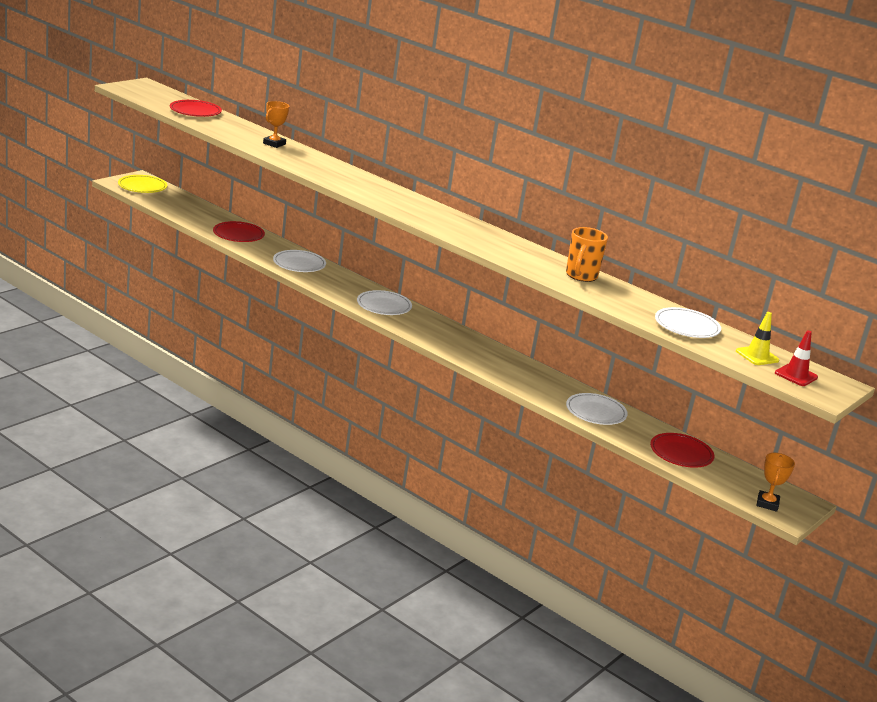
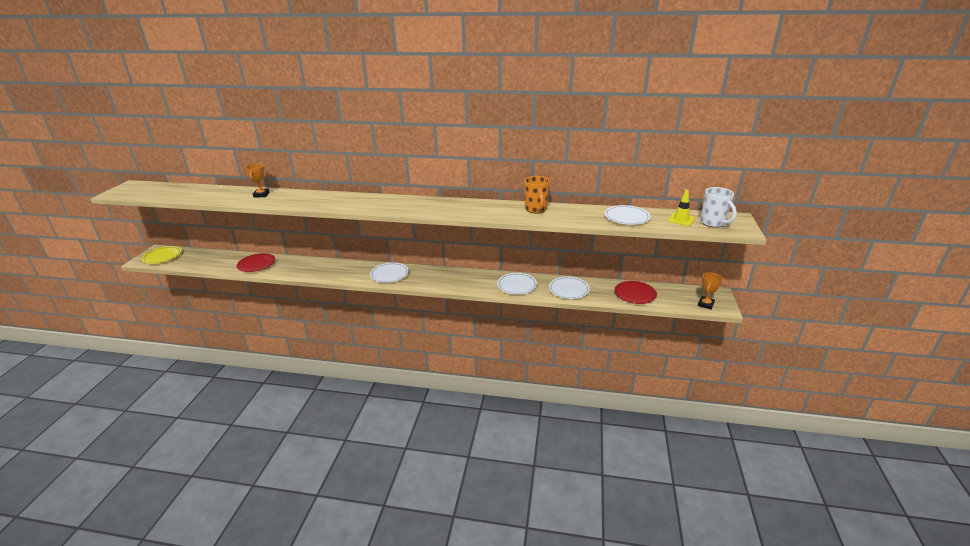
camera: 25 degrees left, 5 degrees up
(195, 111) = (185, 192): red plate -> none
(299, 264) = (313, 268): white plate -> white plate (517, 285)
(767, 503) = (705, 304): orange trophy -> orange trophy turned 45 degrees clockwise
(796, 375) = (713, 223): red traffic cone -> white mug

